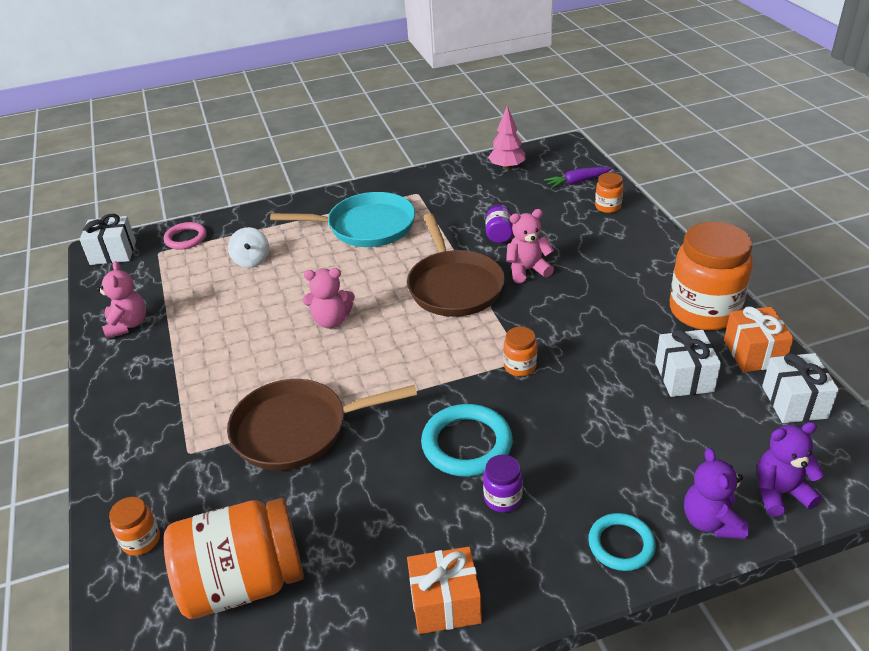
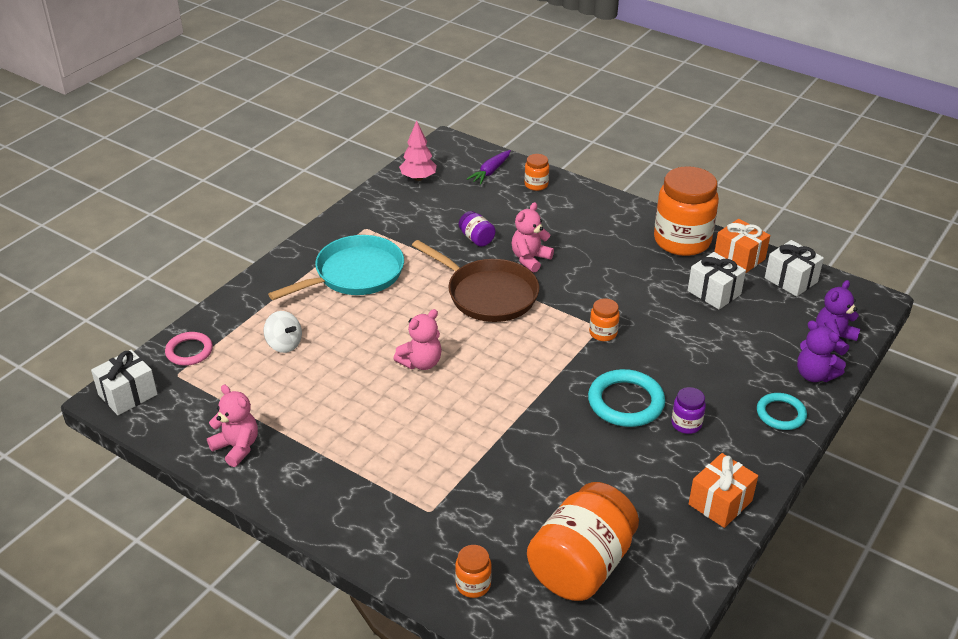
camera: 40 degrees left, 0 degrees up
(297, 430) = (495, 453): brown pan -> none

